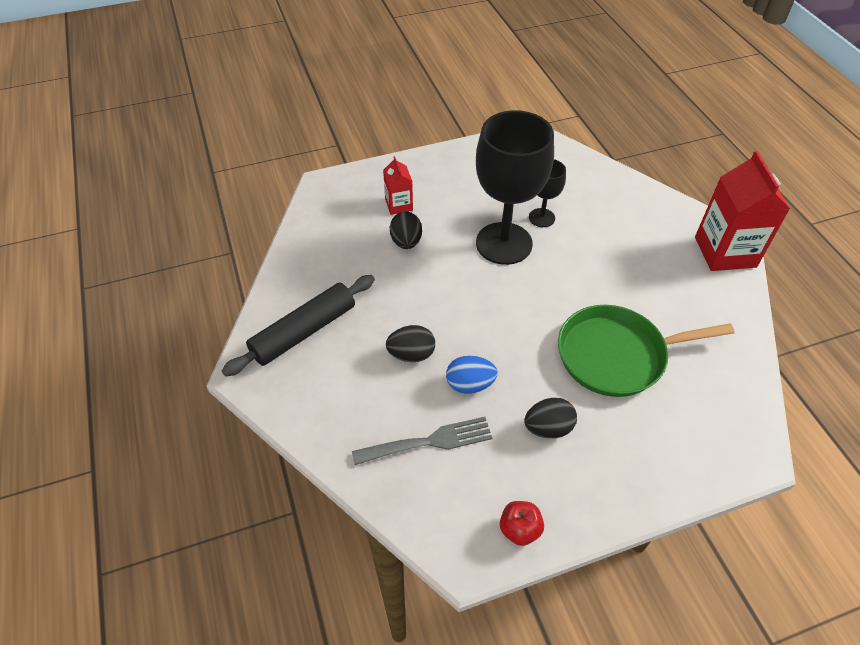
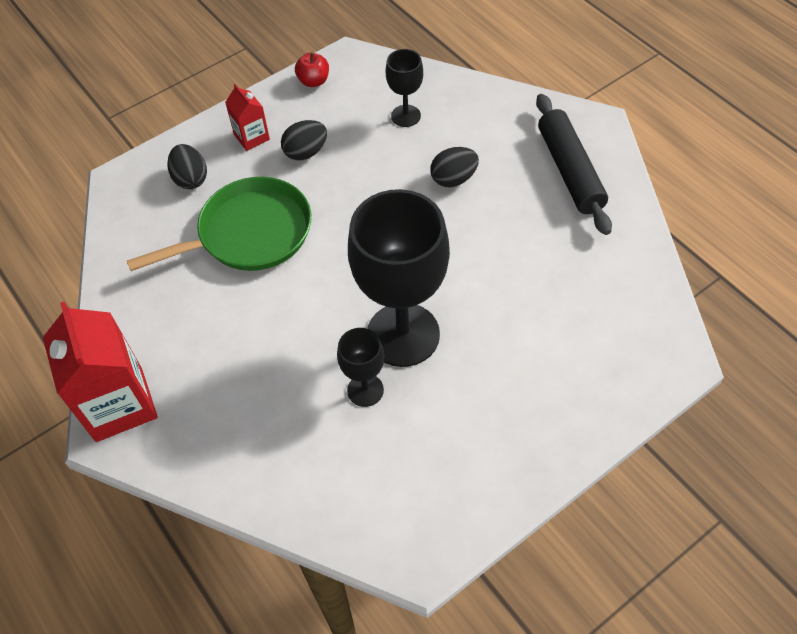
camera: 165 degrees right, 5 degrees up
(304, 332) = (569, 171): black rolling pin -> black rolling pin turned 45 degrees counterclockwise
(399, 205) = (560, 355): red carton -> red carton (252, 137)
(406, 242) = (522, 302): black egg -> black egg (191, 179)
(429, 442) = (406, 116): grey fork -> black goblet
(470, 384) = (387, 168): blue egg -> none

